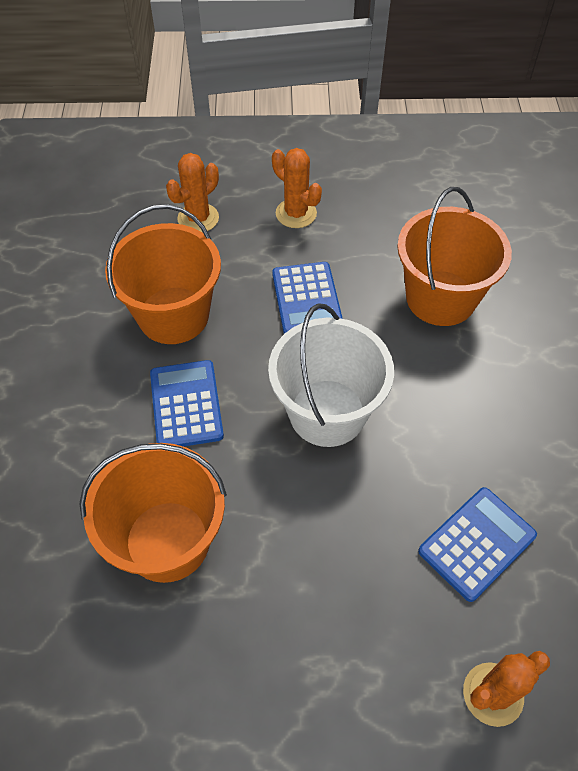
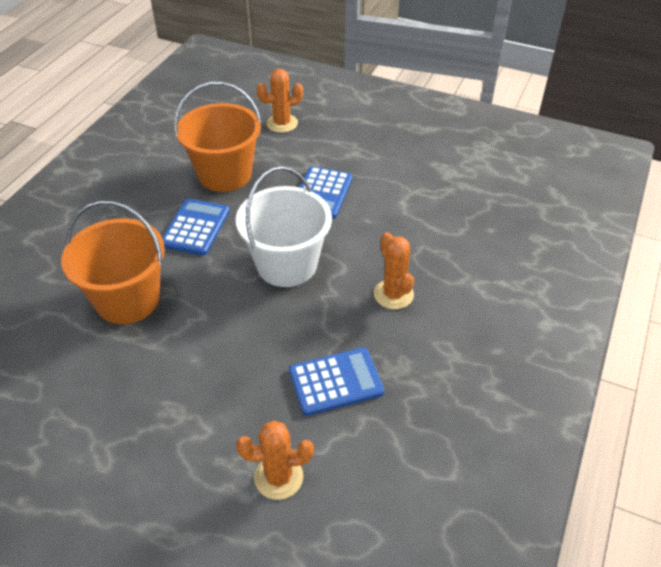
camera: 25 degrees right, 10 degrees down
(296, 213) = (352, 140): orange cactus -> orange cactus (393, 294)
(440, 298) = (422, 222): orange bucket -> none

